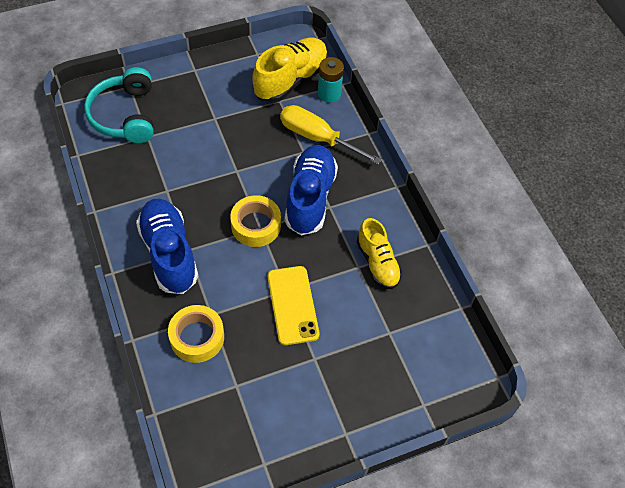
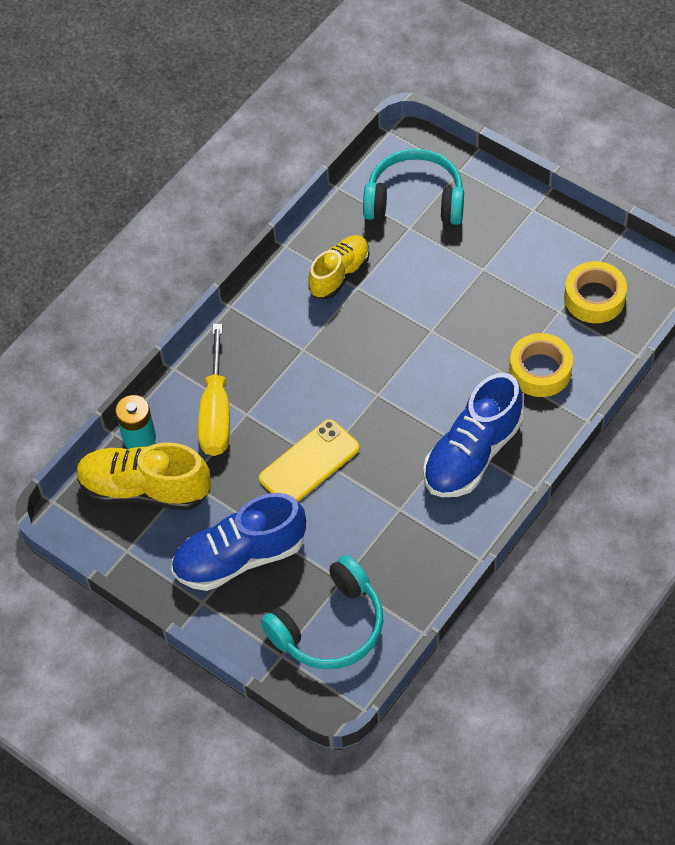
camera: 115 degrees left, 0 degrees up
(256, 225) = (377, 400): yellow tape -> yellow tape (594, 298)
(292, 305) = (443, 316): yellow phone -> yellow phone (309, 463)
(310, 198) = (305, 372): blue shoe -> blue shoe (240, 557)
(414, 353) = (415, 199): none -> turquoise headphones

